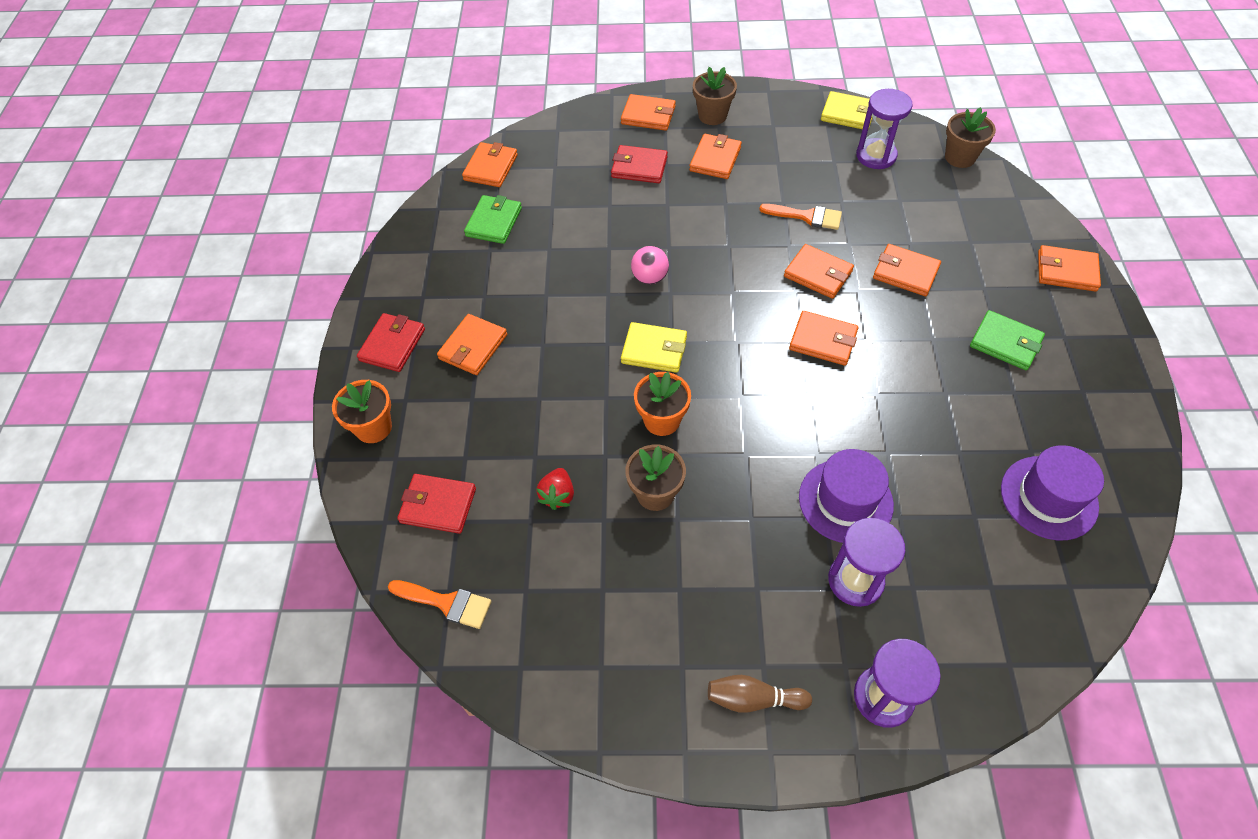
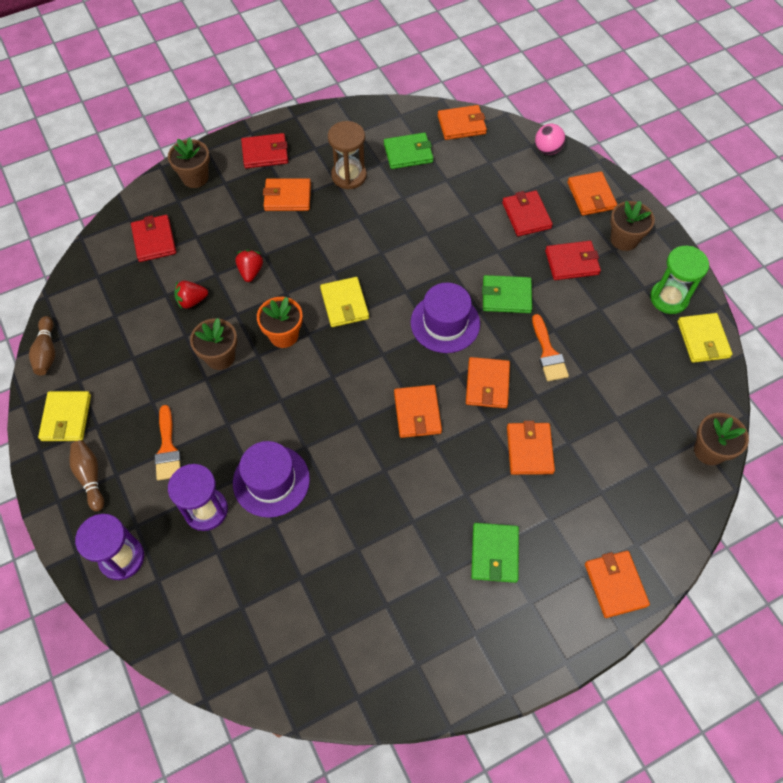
camera: 60 degrees right, 5 degrees up
(373, 427) = (195, 177): orange flower pot -> brown flower pot
(446, 603) = (88, 278): orange brush -> orange brush (167, 448)
(485, 282) = (349, 176): none -> brown hourglass
(533, 694) = (47, 352): none -> brown bowling pin
(554, 420) = (250, 271): none -> red strawberry
(650, 278) = (413, 272): pink ball -> pink ball (547, 149)
(650, 701) = (66, 418): none -> yellow wallet
(715, 159) = (572, 262): orange wallet -> red wallet
(725, 219) = (506, 296): none -> green wallet
(793, 115) = (669, 298): none -> green hourglass
(876, 156) = (662, 380): purple hourglass -> none
(1048, 497) = (345, 630): purple hat -> purple hat (445, 323)

